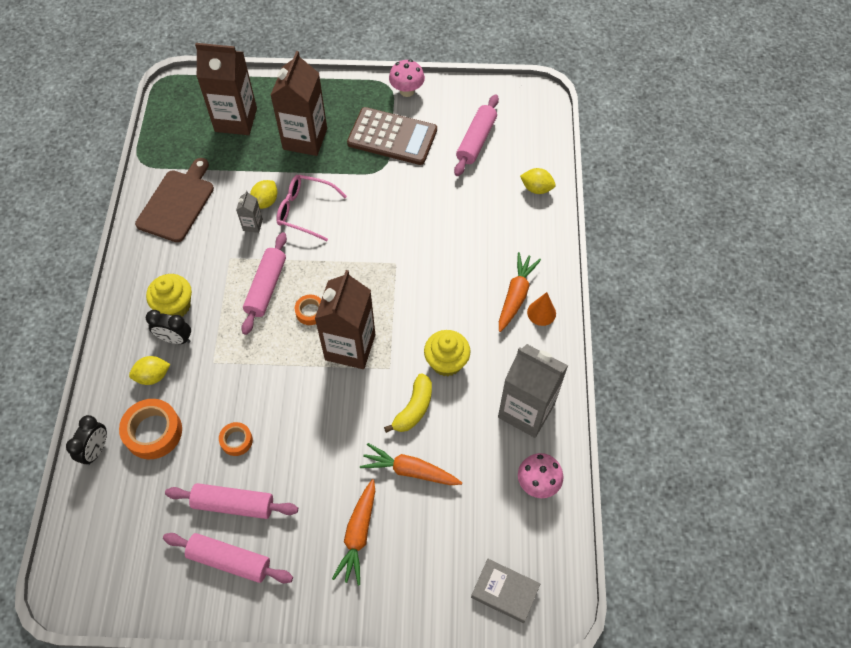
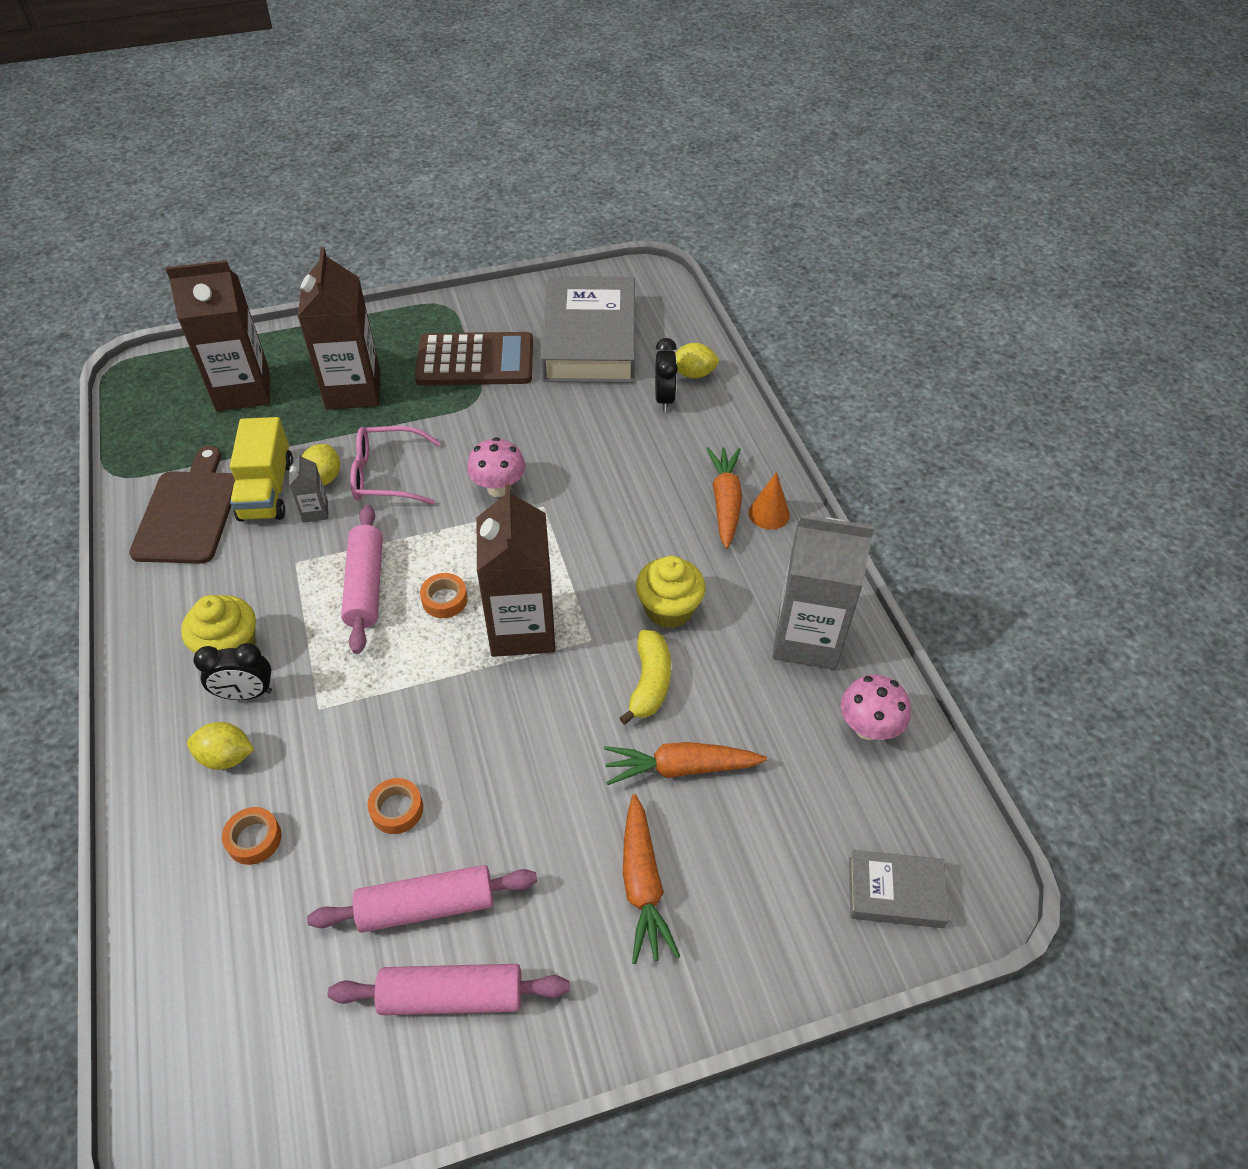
camera: 20 degrees left, 10 degrees down
(96, 450) = (163, 897): black clock -> black clock (664, 398)
(153, 376) = (226, 757): yellow lemon -> yellow lemon turned 45 degrees clockwise
(153, 432) = (254, 839): orange tape -> orange tape, size x0.56
(228, 200) = (267, 490): none -> yellow truck
(407, 91) = (473, 306): pink mushroom -> pink mushroom (499, 488)
(476, 141) = (590, 340): pink rolling pin -> grey book

